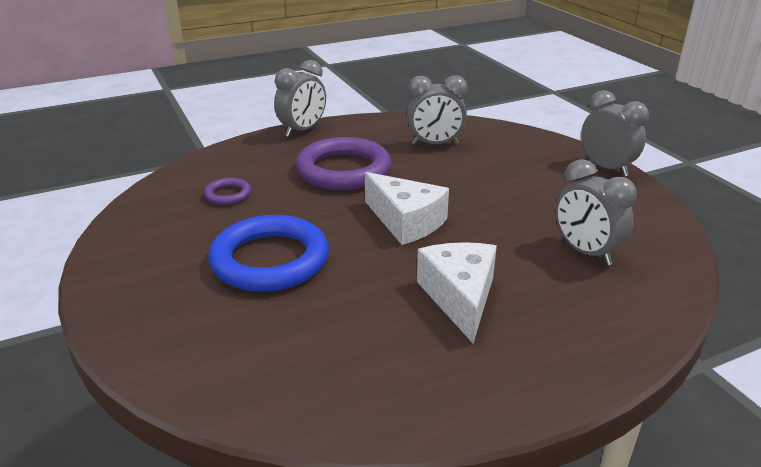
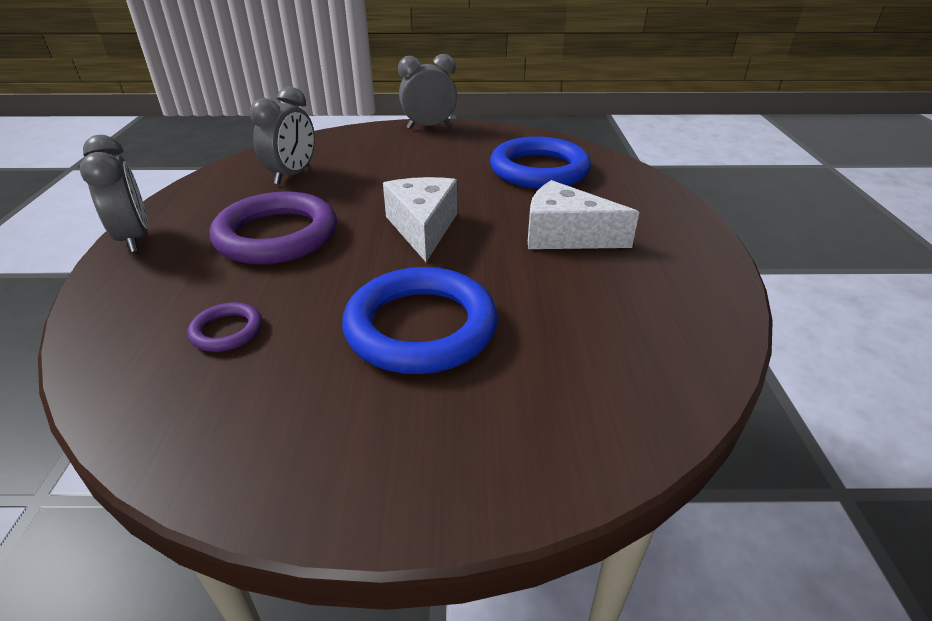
camera: 65 degrees left, 5 degrees up
(406, 221) = (422, 228): white cheese -> white cheese turned 75 degrees counterclockwise
(585, 252) = (539, 170): grey clock -> blue ring

